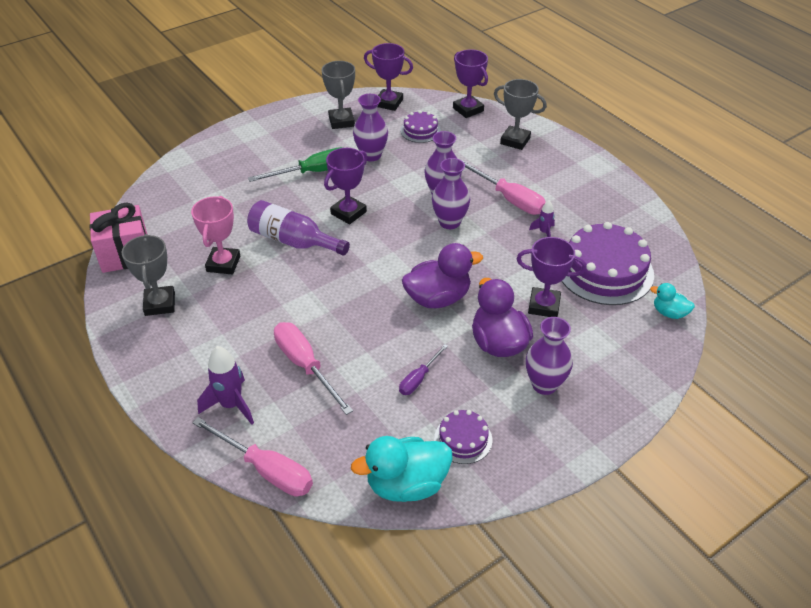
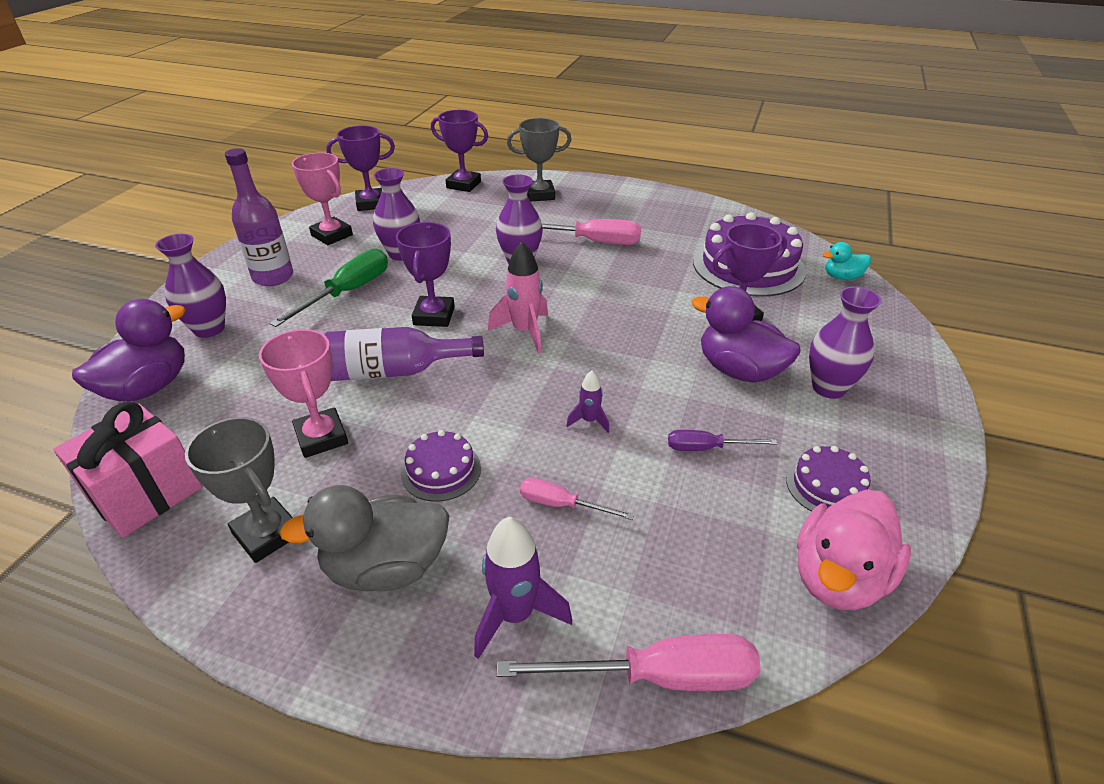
camera: 35 degrees left, 5 degrees down
(196, 350) = (386, 567): none -> grey duck
(281, 141) = (273, 277): none -> purple bottle
(305, 365) = (561, 505): pink screwdriver -> pink screwdriver, size x0.57
(341, 121) = (332, 235): grey trophy -> pink trophy
(391, 250) = (524, 332): none -> pink rocket
(406, 484) = (838, 577): turquoise duck -> pink duck
(418, 379) = (706, 448): purple screwdriver -> purple screwdriver turned 90 degrees clockwise
(420, 130) = (433, 216): purple cake -> purple cake (441, 470)
(438, 298) = (629, 356): purple duck -> purple duck (148, 387)
(449, 222) = (557, 282): purple vase -> purple vase (209, 329)
(544, 232) = (657, 257): purple rocket -> purple rocket (589, 421)

